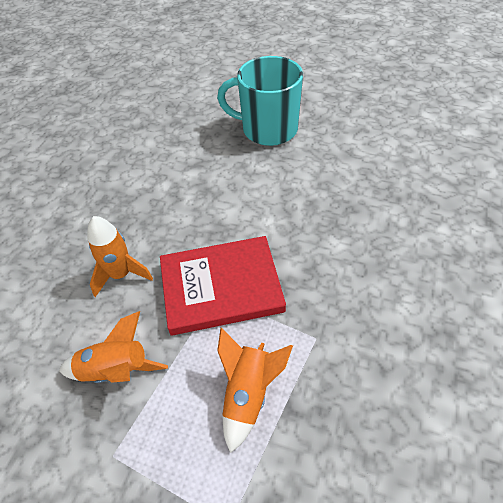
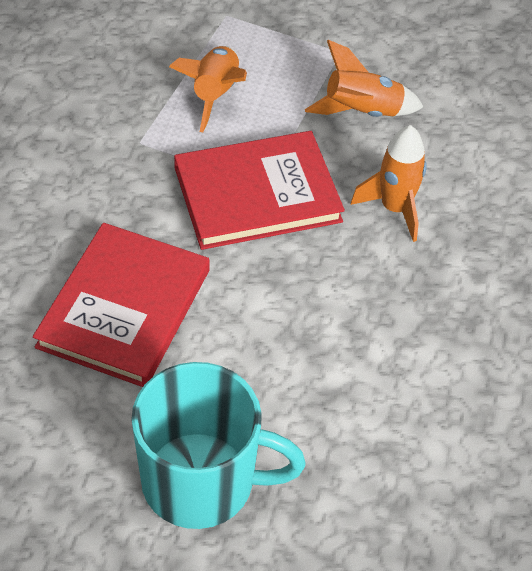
camera: 170 degrees right, 0 degrees up
(314, 207) = (124, 308): none -> red book

